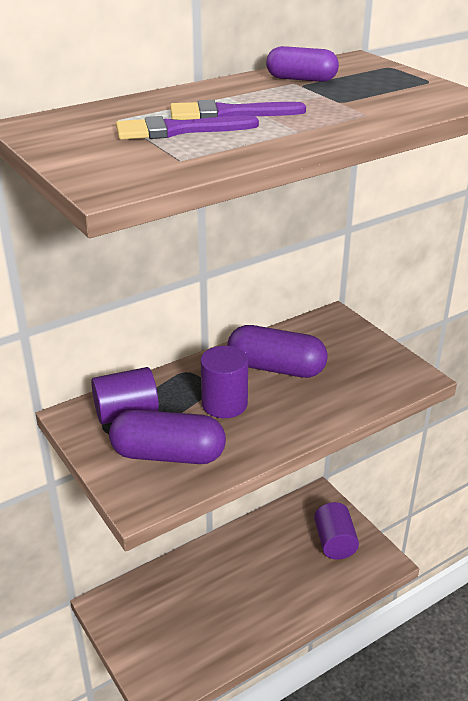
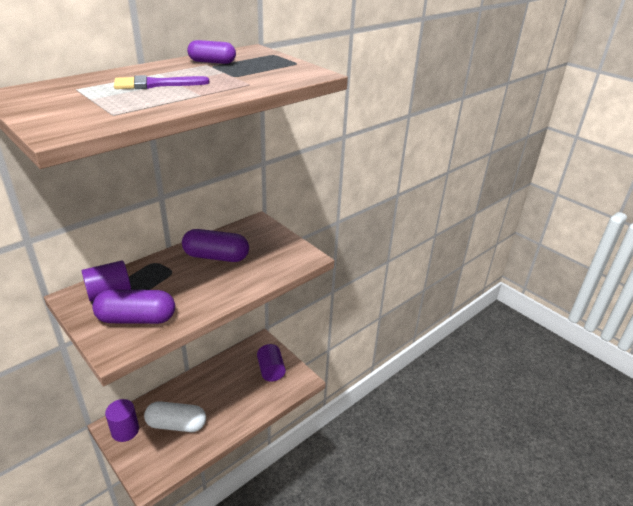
camera: 10 degrees left, 0 degrees up
(177, 130) = (117, 95): purple brush -> none
(197, 612) = (176, 424): none -> white capsule
(224, 404) = (179, 282): purple cylinder -> purple cylinder (125, 430)

